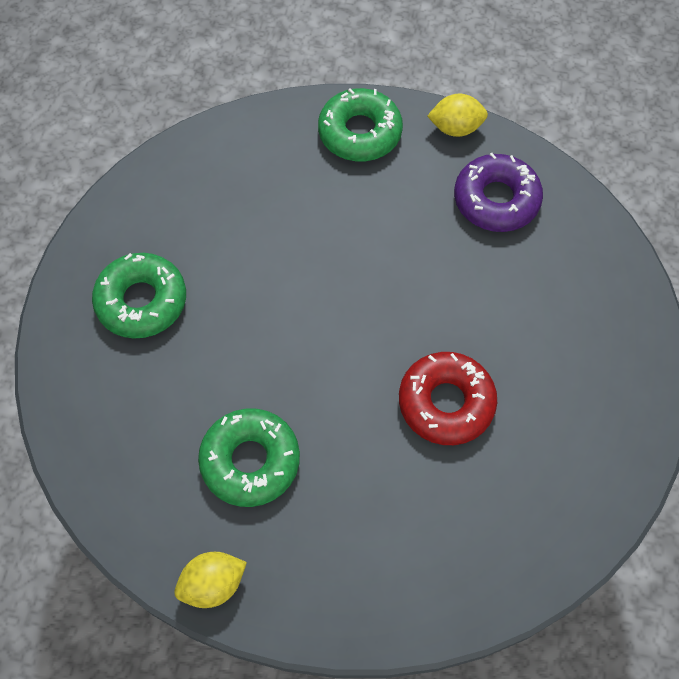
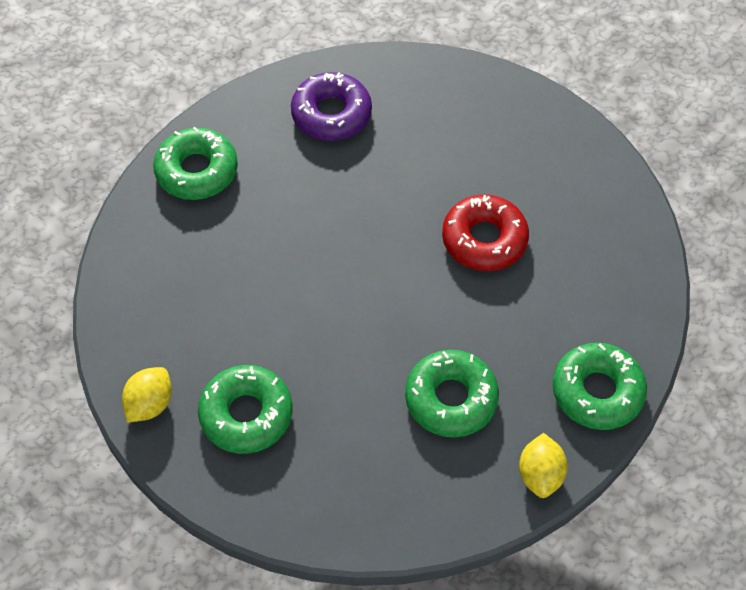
camera: 60 degrees left, 5 degrees down
(336, 597) = (597, 391): none -> green donut
(455, 128) = (244, 104): yellow lemon -> yellow lemon (150, 404)

